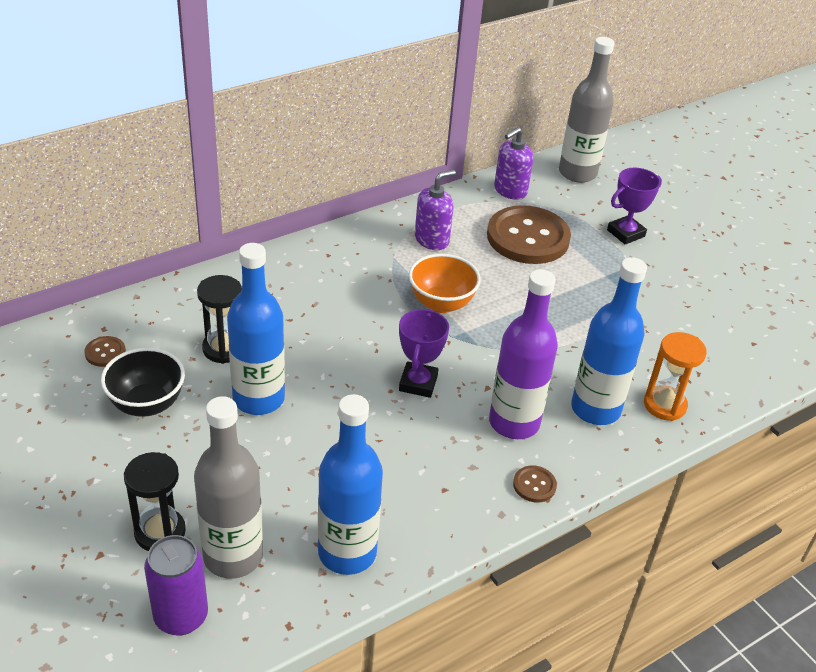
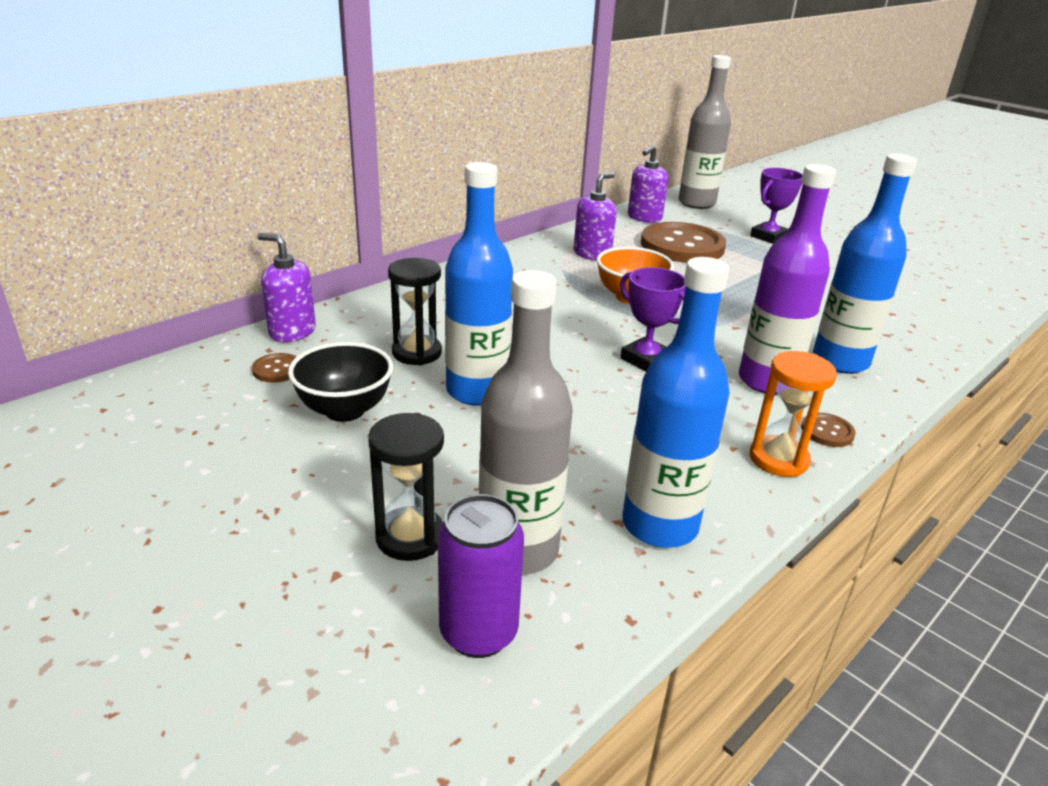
camera: 10 degrees left, 10 degrees down
(127, 310) = (292, 332): none -> purple soap dispenser
(418, 383) = (646, 360): purple trophy -> purple trophy turned 45 degrees counterclockwise
(664, 405) = (903, 351): orange hourglass -> orange hourglass (778, 459)

